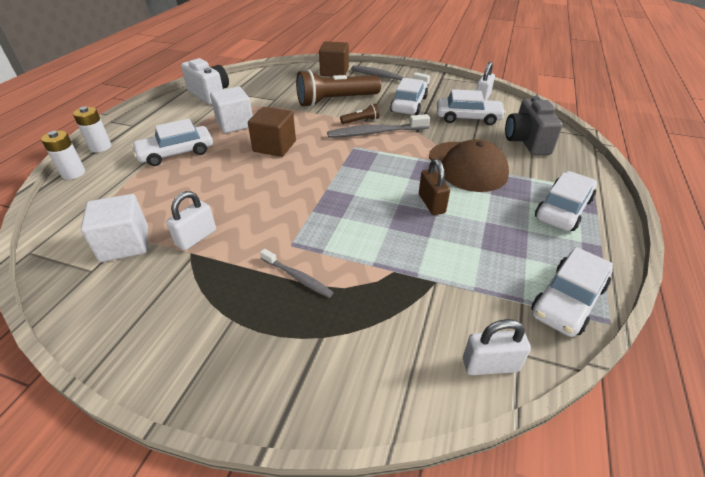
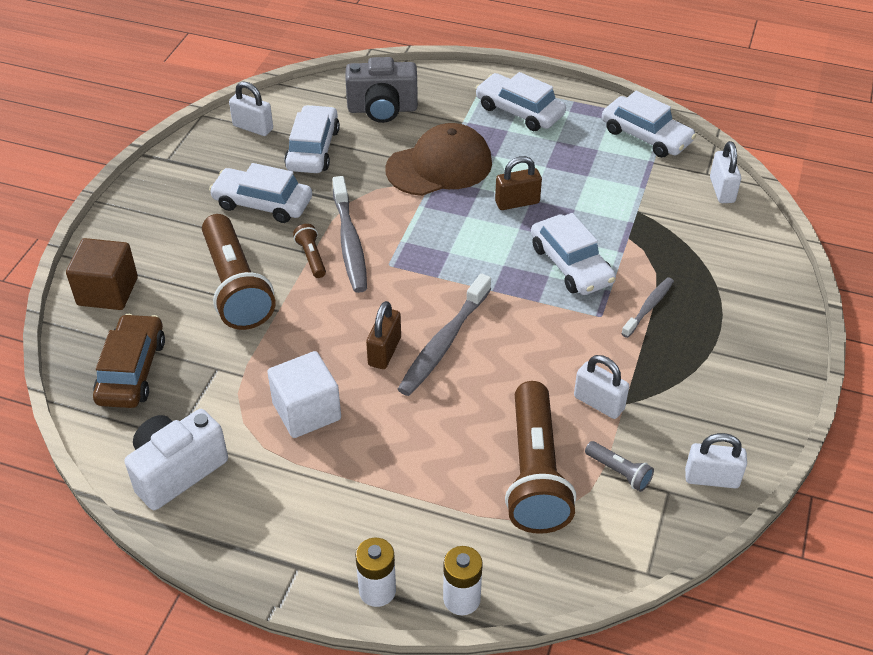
camera: 90 degrees left, 5 degrees up
(86, 300) = (711, 478): none -> white padlock
(125, 244) = (619, 472): white cube -> grey flashlight
(147, 203) = (535, 473): none -> brown flashlight
(176, 153) = (400, 472): white car -> white car (571, 264)
(274, 146) = (384, 351): brown cube -> brown padlock
(278, 81) = (132, 370): none -> brown car
(386, 78) = (154, 223): grey toothbrush -> grey toothbrush (444, 343)

